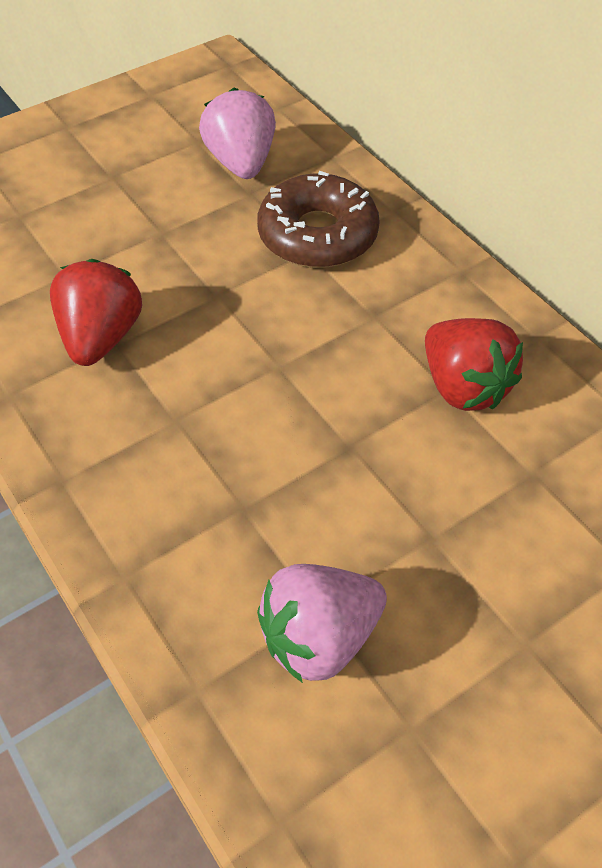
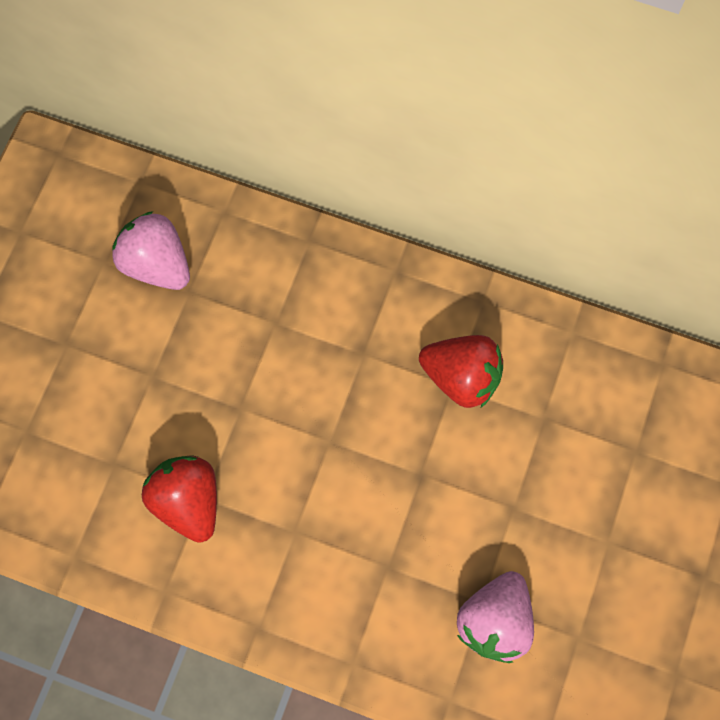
camera: 35 degrees left, 20 degrees up
(317, 235) = (271, 302): brown donut -> none

